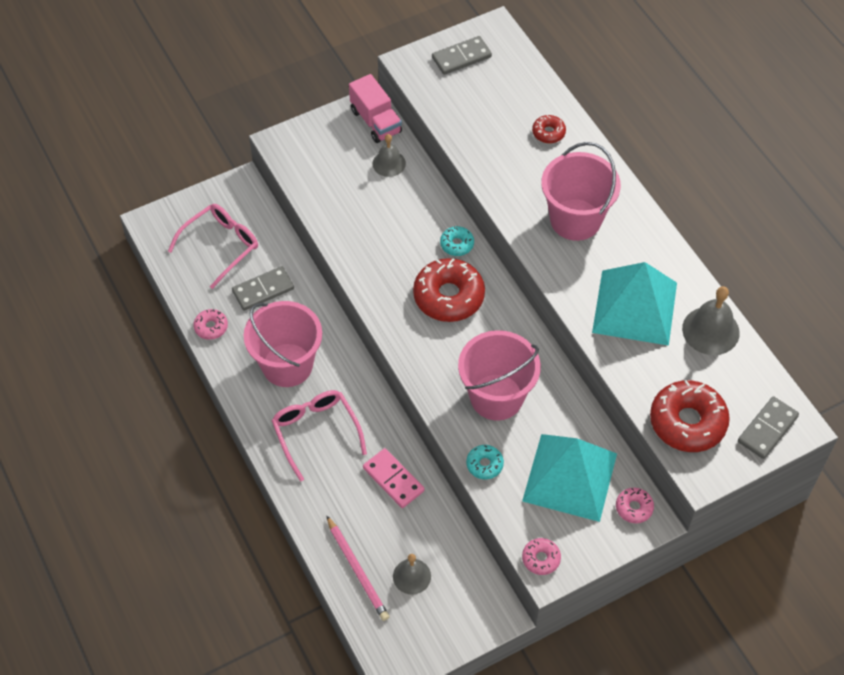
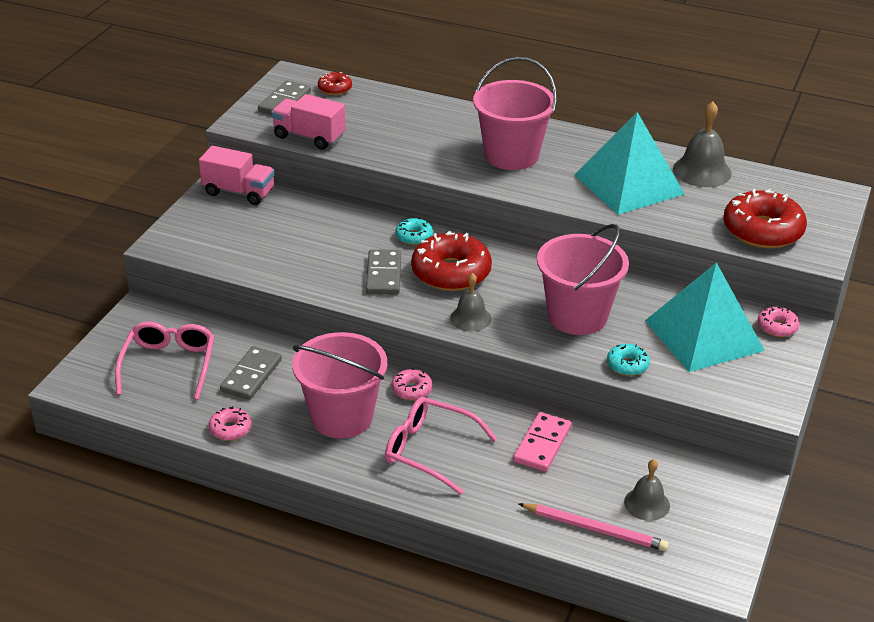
camera: 40 degrees left, 20 degrees down
(389, 163) = (285, 213): grey bell -> grey bell (470, 318)
(393, 479) = (542, 444): pink domino -> pink domino turned 75 degrees counterclockwise
(443, 108) = (309, 137): none -> pink truck
(541, 559) = (755, 401): pink donut -> pink donut (411, 390)
(548, 133) = (419, 115): red donut -> red donut (335, 88)
(767, 429) = (821, 206): grey domino -> grey domino (384, 275)

